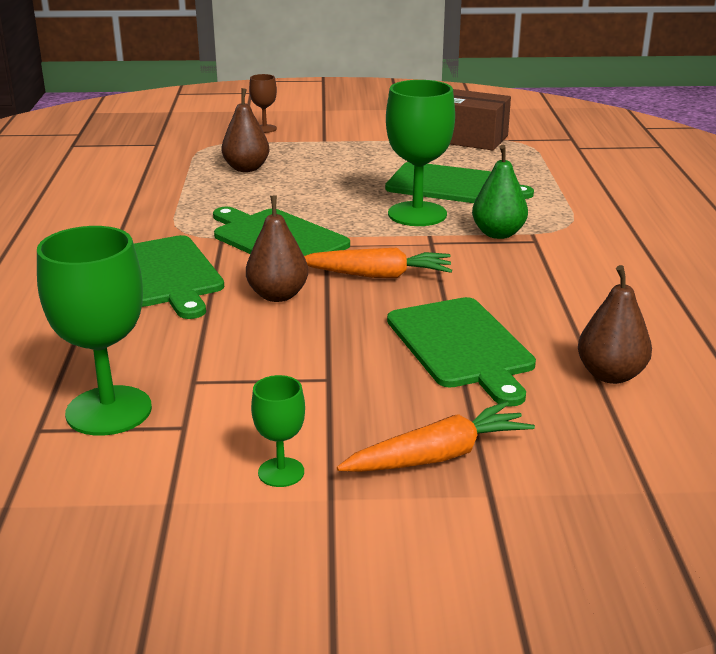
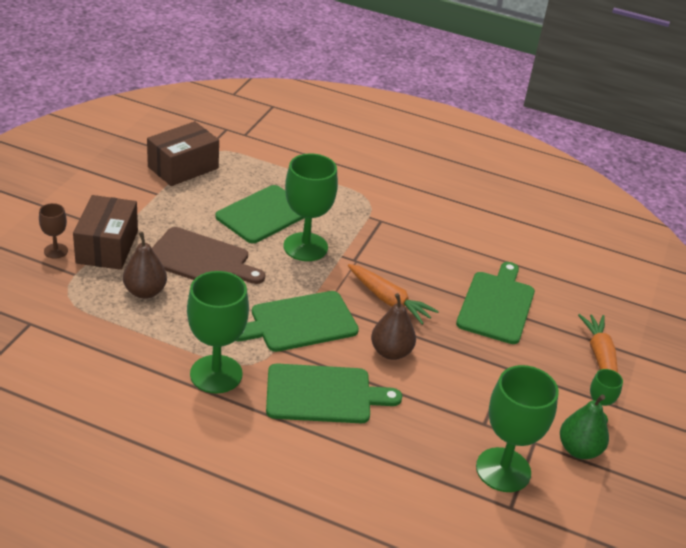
camera: 70 degrees left, 10 degrees up
(152, 220) = (216, 374): none -> green goblet
(295, 142) = (107, 247): none -> brown box
(326, 177) = (201, 259): none -> brown cutting board
(377, 275) = (389, 300): orange carrot -> orange carrot turned 105 degrees clockwise
(461, 346) = (497, 305): green cutting board -> green cutting board turned 75 degrees counterclockwise
(498, 234) = (361, 229): green pear -> green pear (579, 450)
(610, 375) = (551, 270): brown pear -> none

